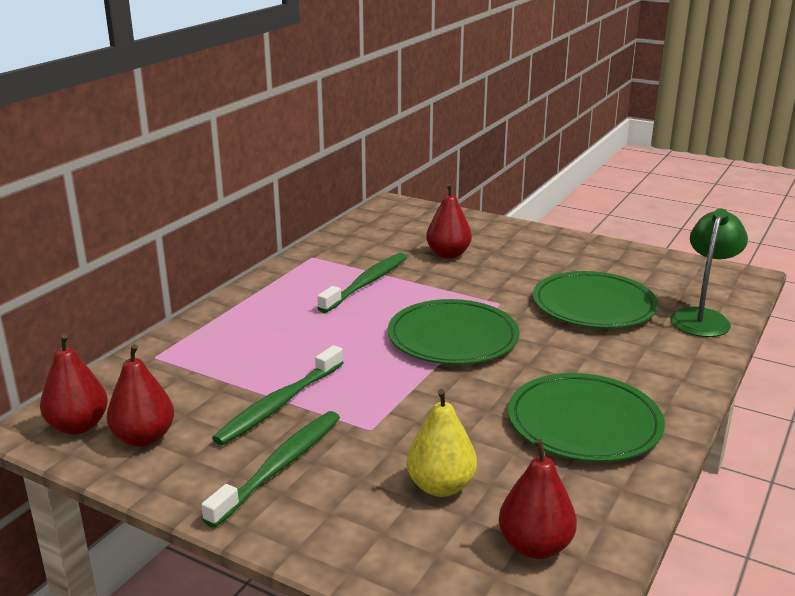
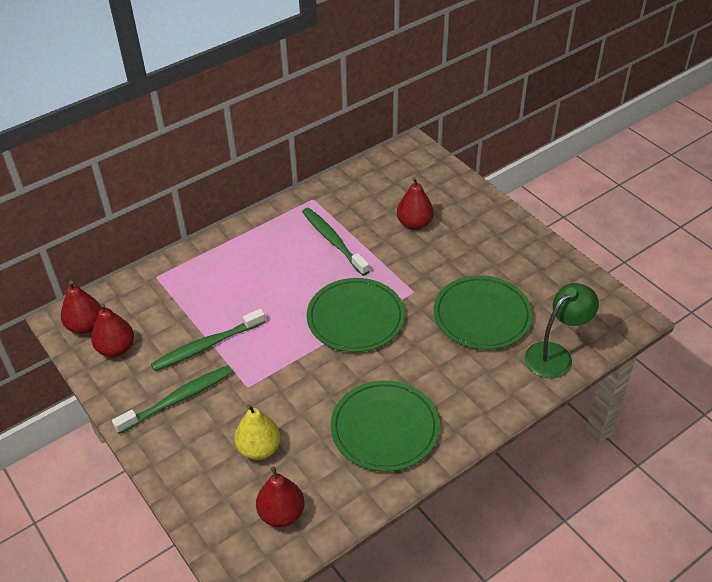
camera: 25 degrees right, 20 degrees up
(366, 283) = (333, 241): green toothbrush -> green toothbrush turned 90 degrees counterclockwise

